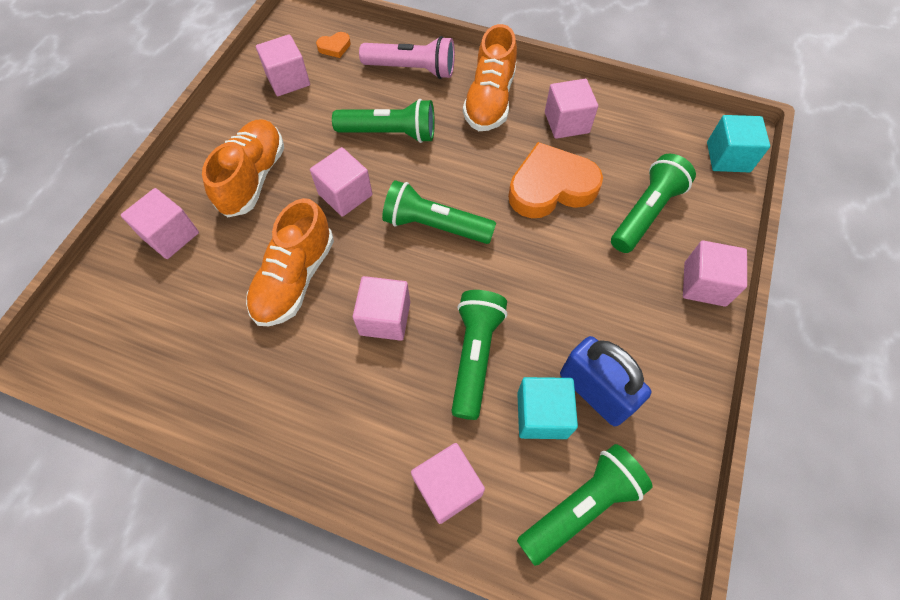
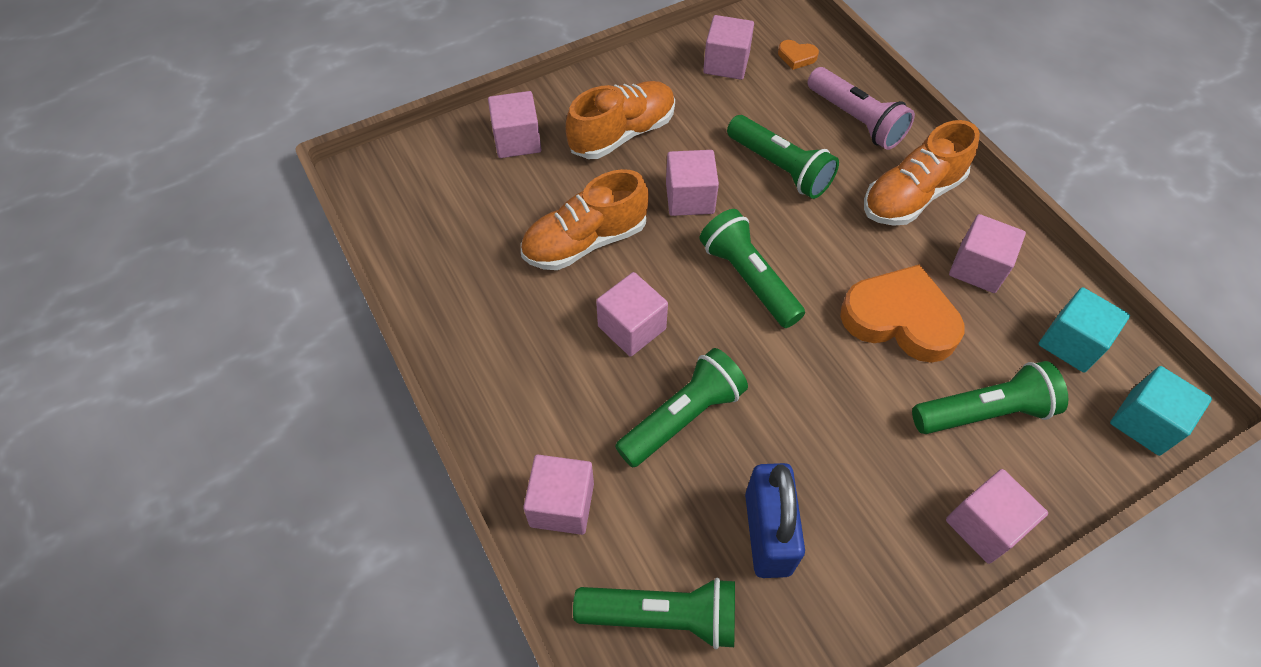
camera: 40 degrees right, 5 degrees down
(542, 415) = (698, 513): turquoise cube -> turquoise cube (1071, 343)

